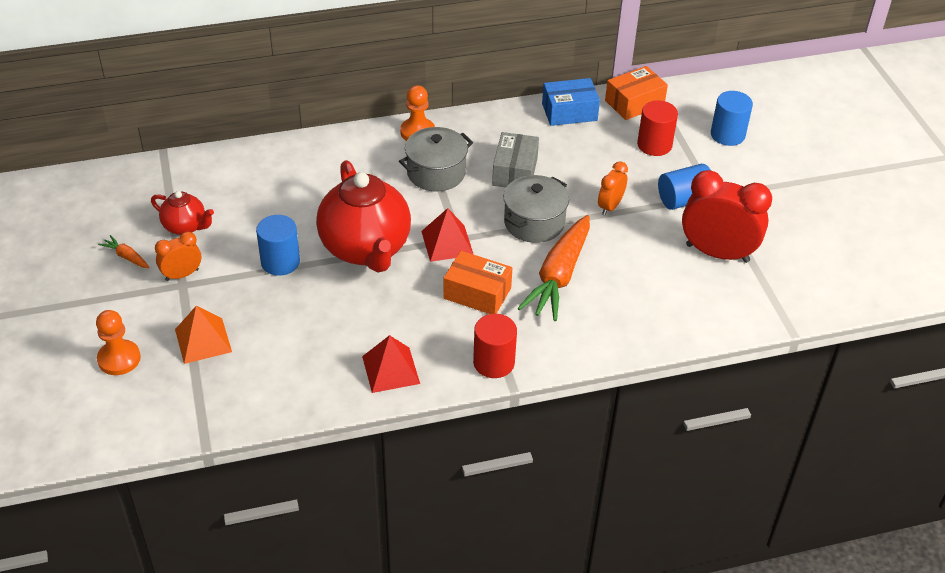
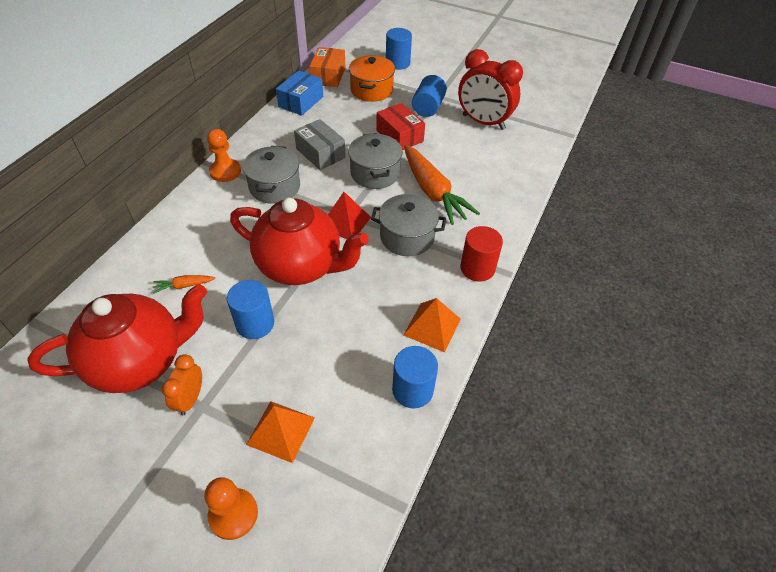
camera: 50 degrees left, 5 degrees up
(126, 256) = (118, 428): orange carrot -> orange carrot (184, 286)
(185, 227) = (140, 361): red teapot -> red teapot, size x2.05
(313, 394) = (412, 390): none -> blue cylinder
(391, 369) = (432, 326): red pyramid -> orange pyramid
(477, 293) = (407, 237): orange box -> grey pot
(610, 206) = (399, 136): orange clock -> red box
(654, 145) = (371, 90): red cylinder -> orange pot
(717, 253) = (483, 122): red clock -> red clock turned 120 degrees counterclockwise

